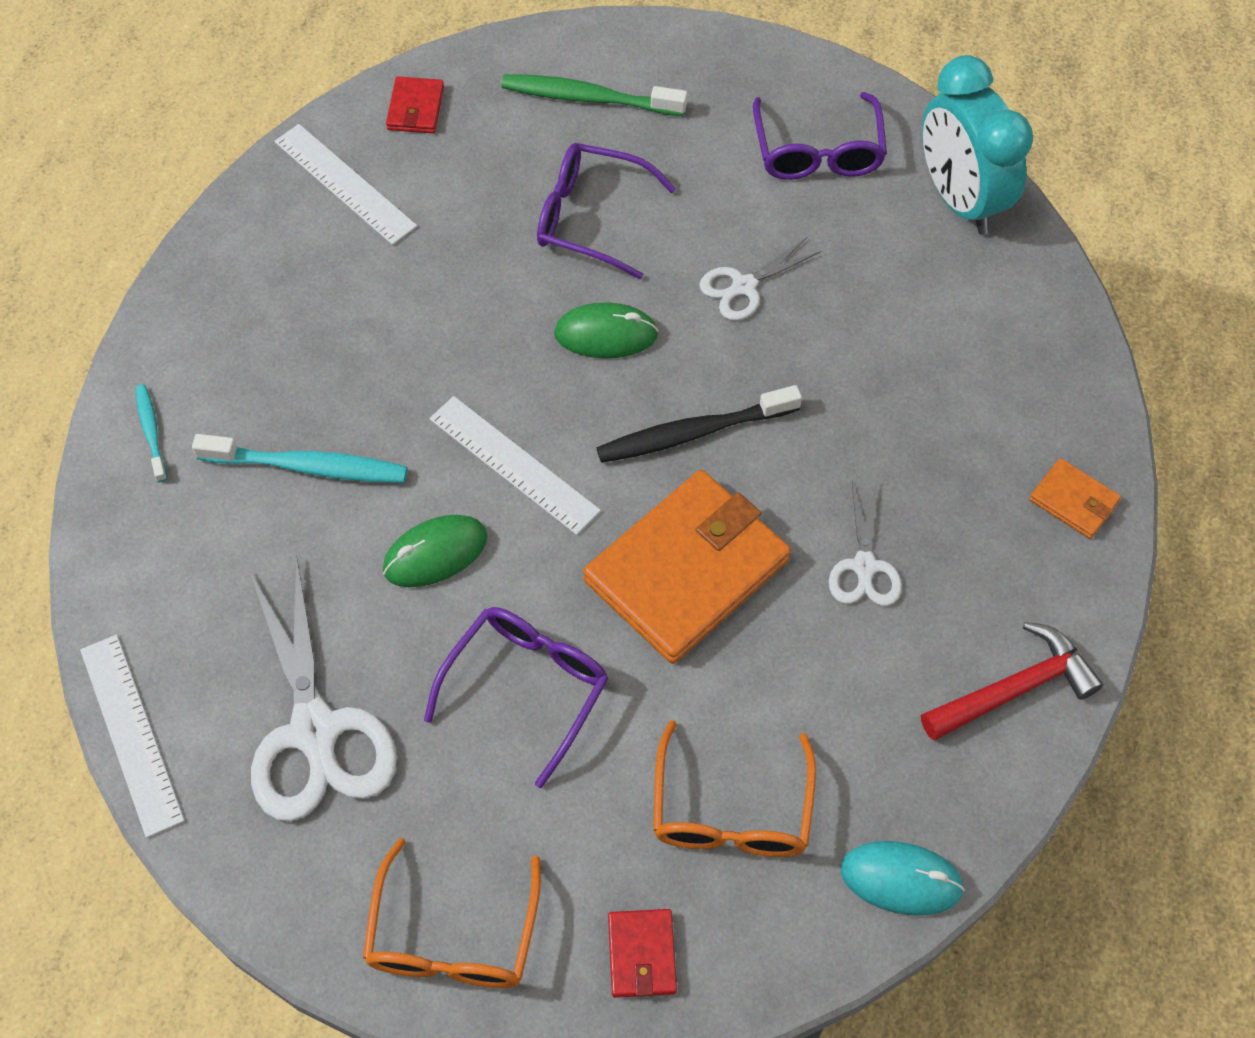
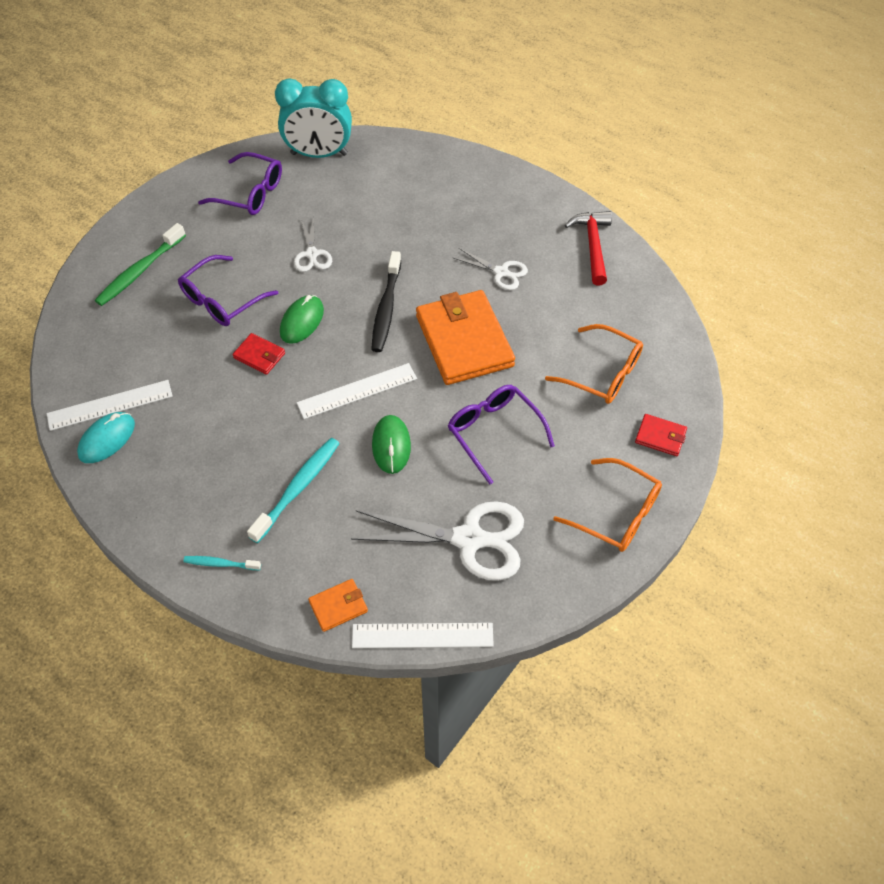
camera: 65 degrees left, 5 degrees down
(416, 108) = (82, 352): red wallet -> red wallet (259, 355)
(901, 879) = (666, 324): turquoise mouse -> turquoise mouse (107, 439)
(1073, 501) = (510, 186): orange wallet -> orange wallet (338, 606)

